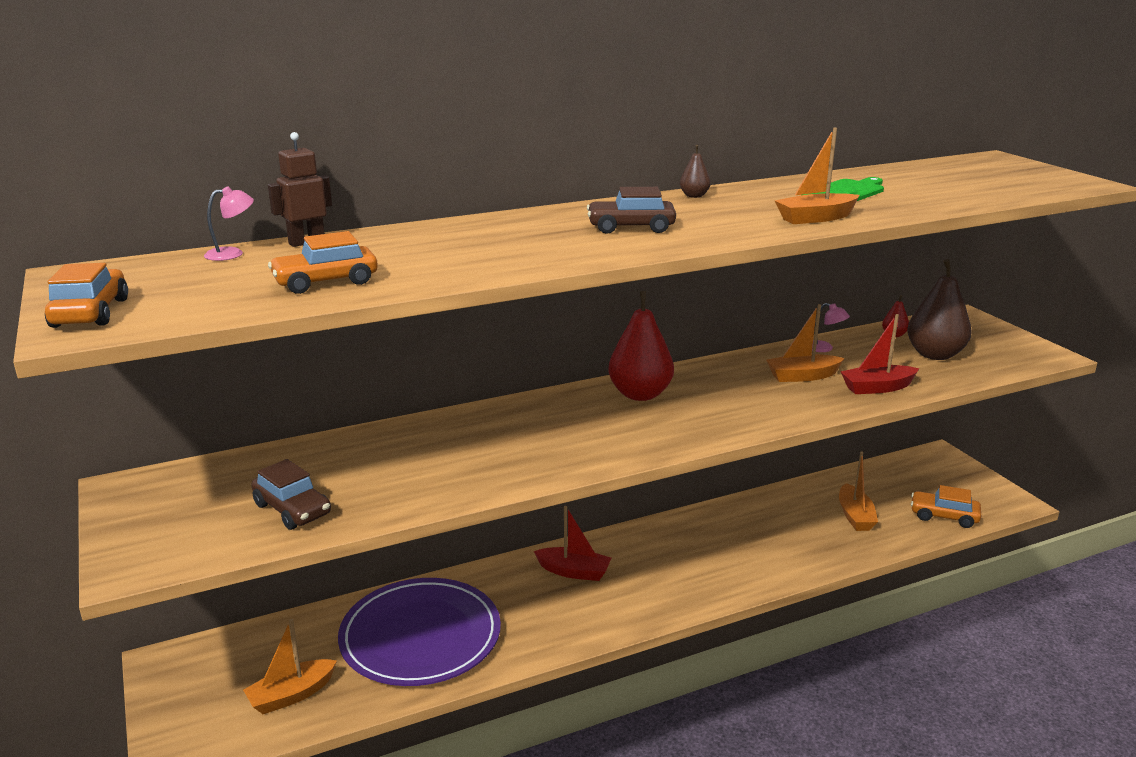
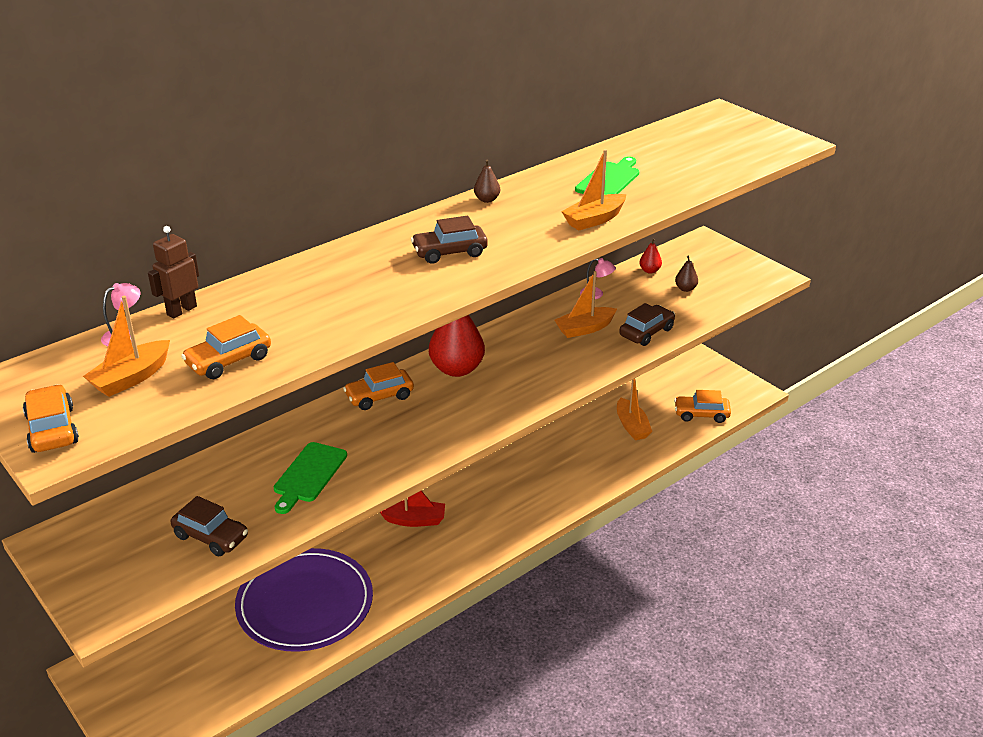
camera: 15 degrees left, 10 degrees up
(291, 695) = (216, 676): orange boat -> orange boat (131, 378)
(430, 468) = (308, 475): none -> green cutting board
(542, 407) = (379, 396): none -> orange car
(877, 388) = (646, 332): red boat -> brown car
(934, 354) = (685, 289): brown pear -> brown pear, size x0.45

